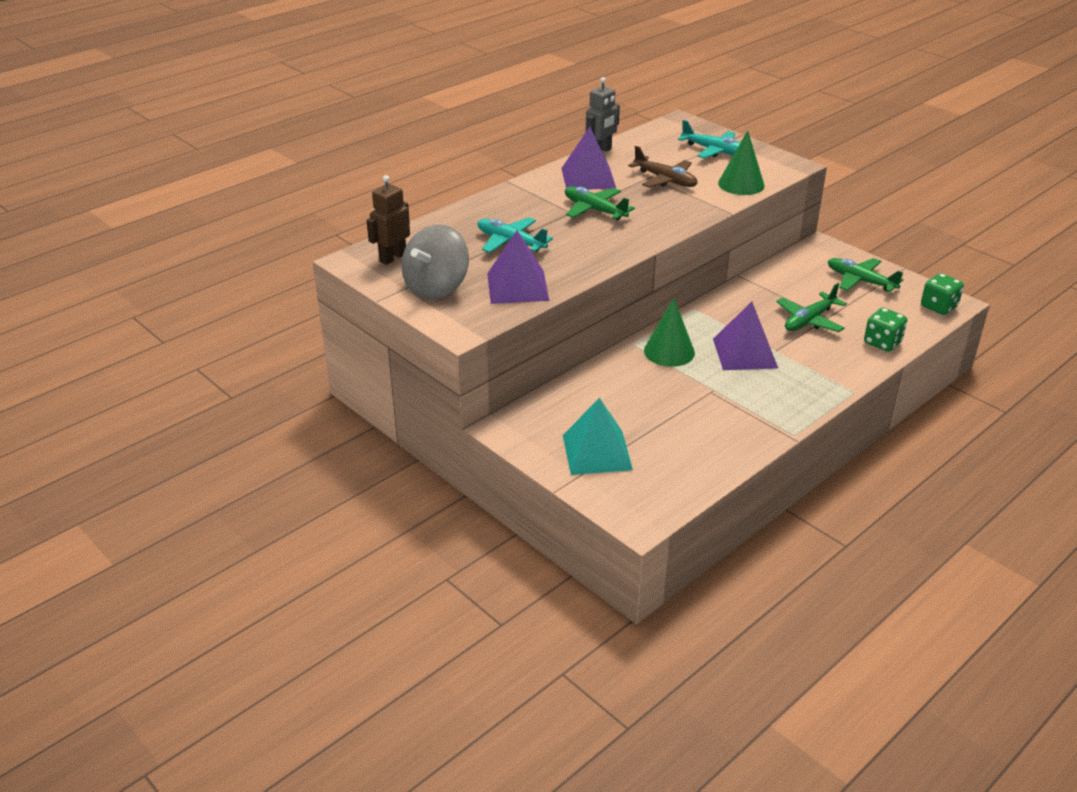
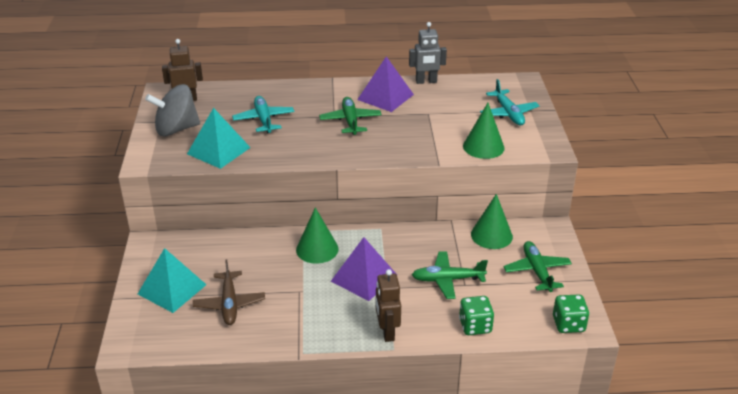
camera: 40 degrees right, 0 degrees up
(517, 287) = (218, 150): purple pyramid -> turquoise pyramid
(665, 180) = (434, 120): brown plane -> brown plane (229, 304)
(787, 271) = (491, 235): none -> green cone
(830, 382) = (387, 332): none -> brown robot

